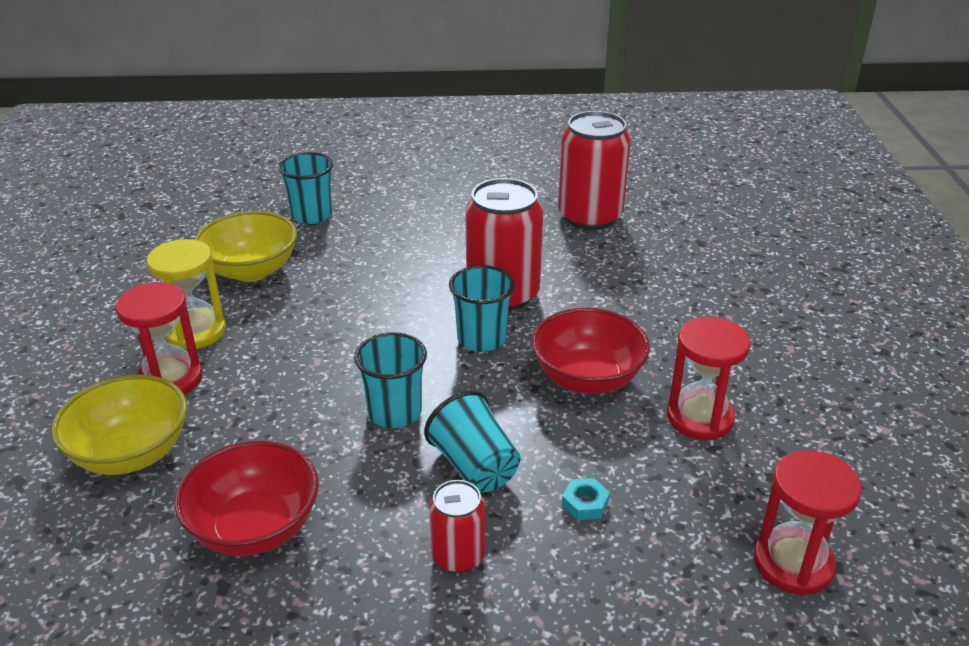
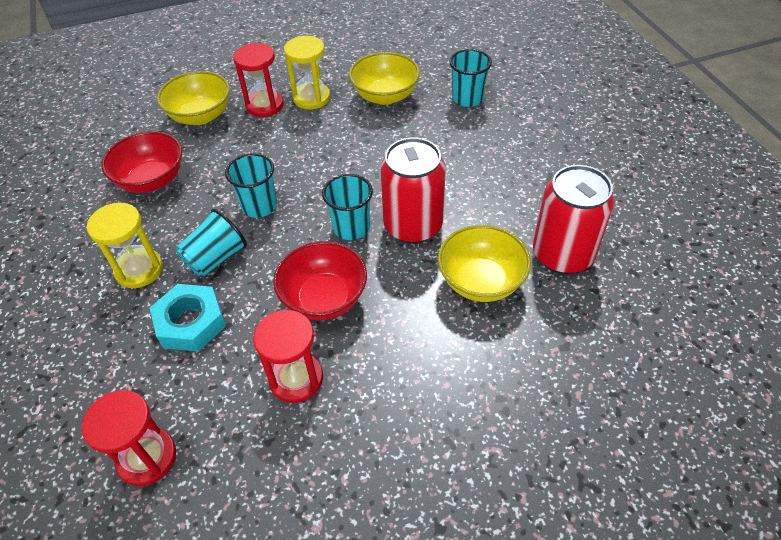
camera: 75 degrees right, 15 degrees up
(458, 555) = (139, 270): red can -> yellow hourglass
(585, 503) = (191, 323): turquoise nut -> turquoise nut, size x2.20
(605, 268) = (481, 281): none -> yellow bowl

